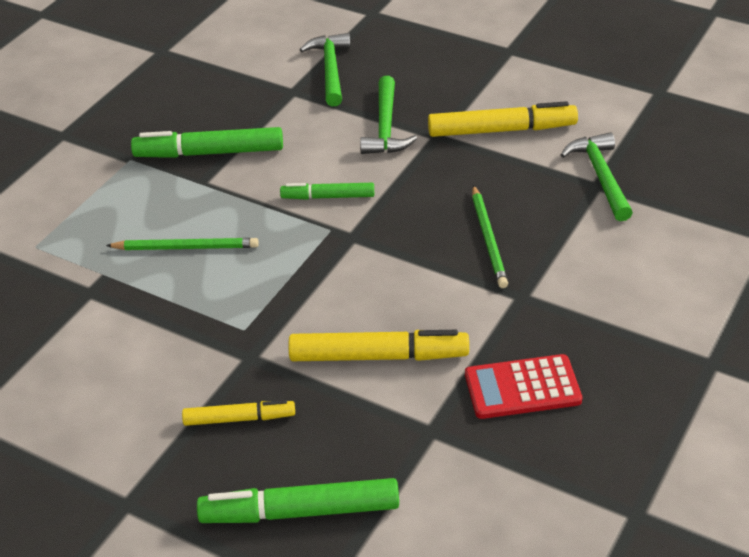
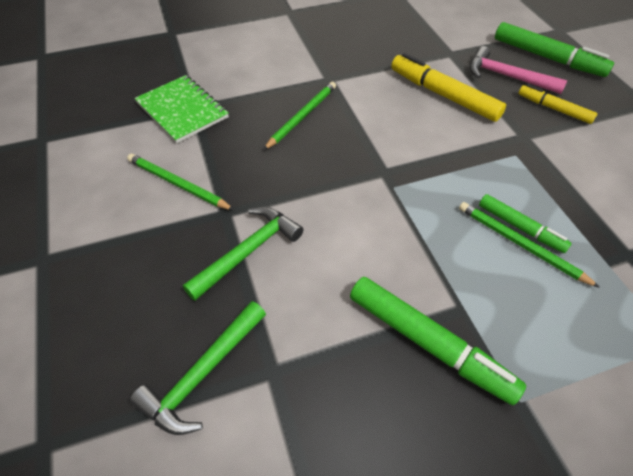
camera: 140 degrees left, 10 degrees up
(328, 197) = (367, 215): green marker -> green marker (520, 227)
(328, 436) = (507, 77): none -> pink hammer
(500, 130) = (178, 184): yellow marker -> green pencil
(522, 388) = (385, 45): red calculator -> none
(600, 176) = (182, 110): green hammer -> green notebook

